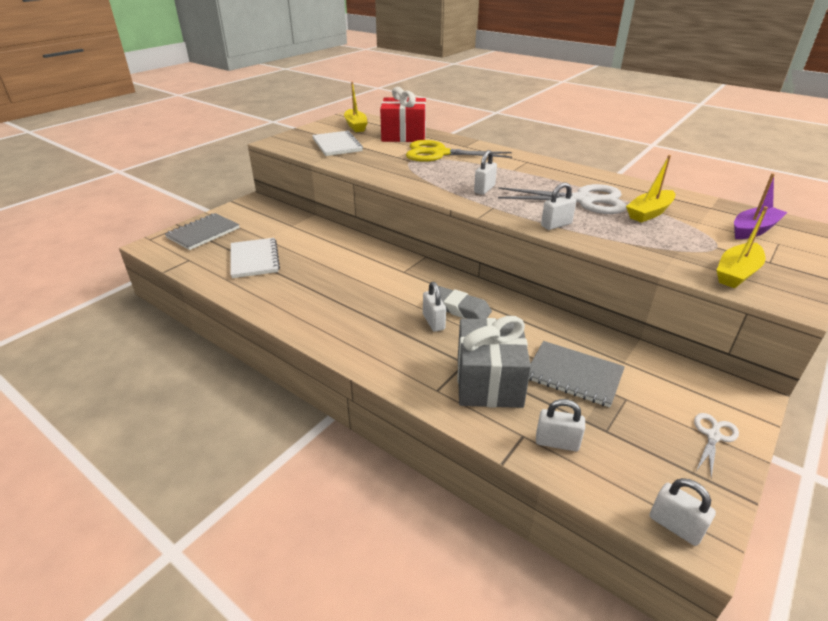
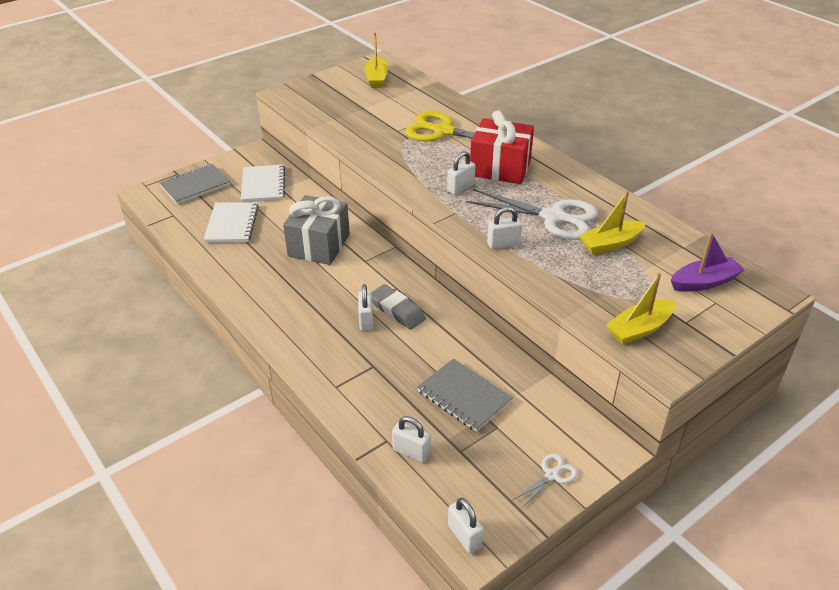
camera: 15 degrees right, 5 degrees up
(337, 145) = (343, 105): white notebook -> white notebook (263, 185)
(403, 135) = (420, 99): red gift -> red gift (500, 168)
(489, 381) = (384, 387): grey gift -> grey gift (319, 245)

